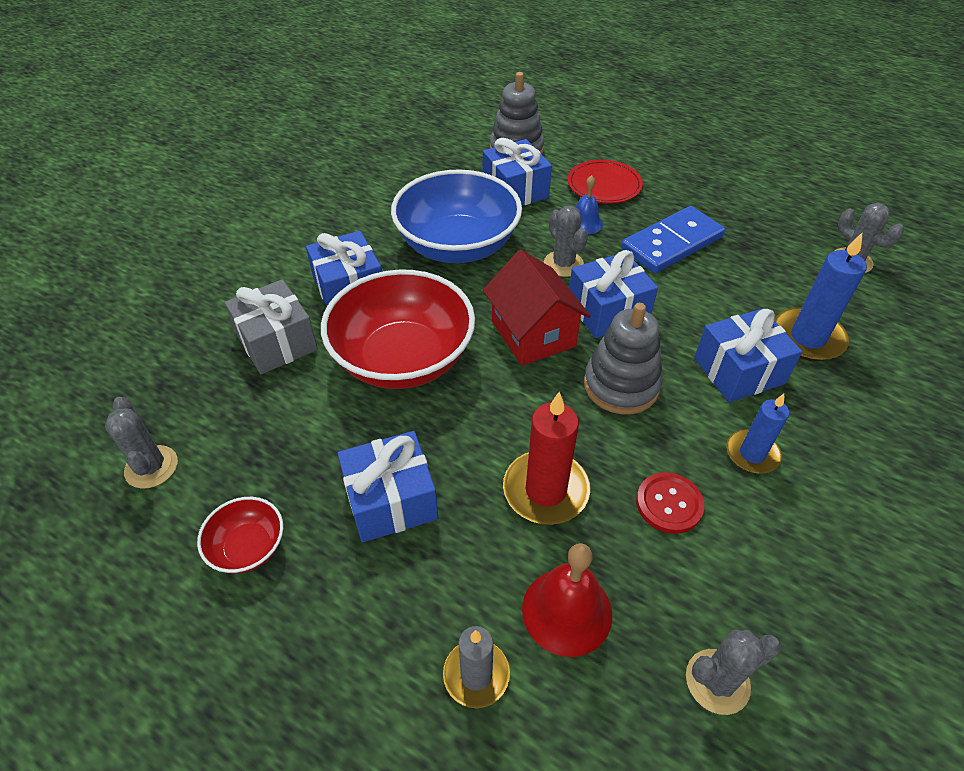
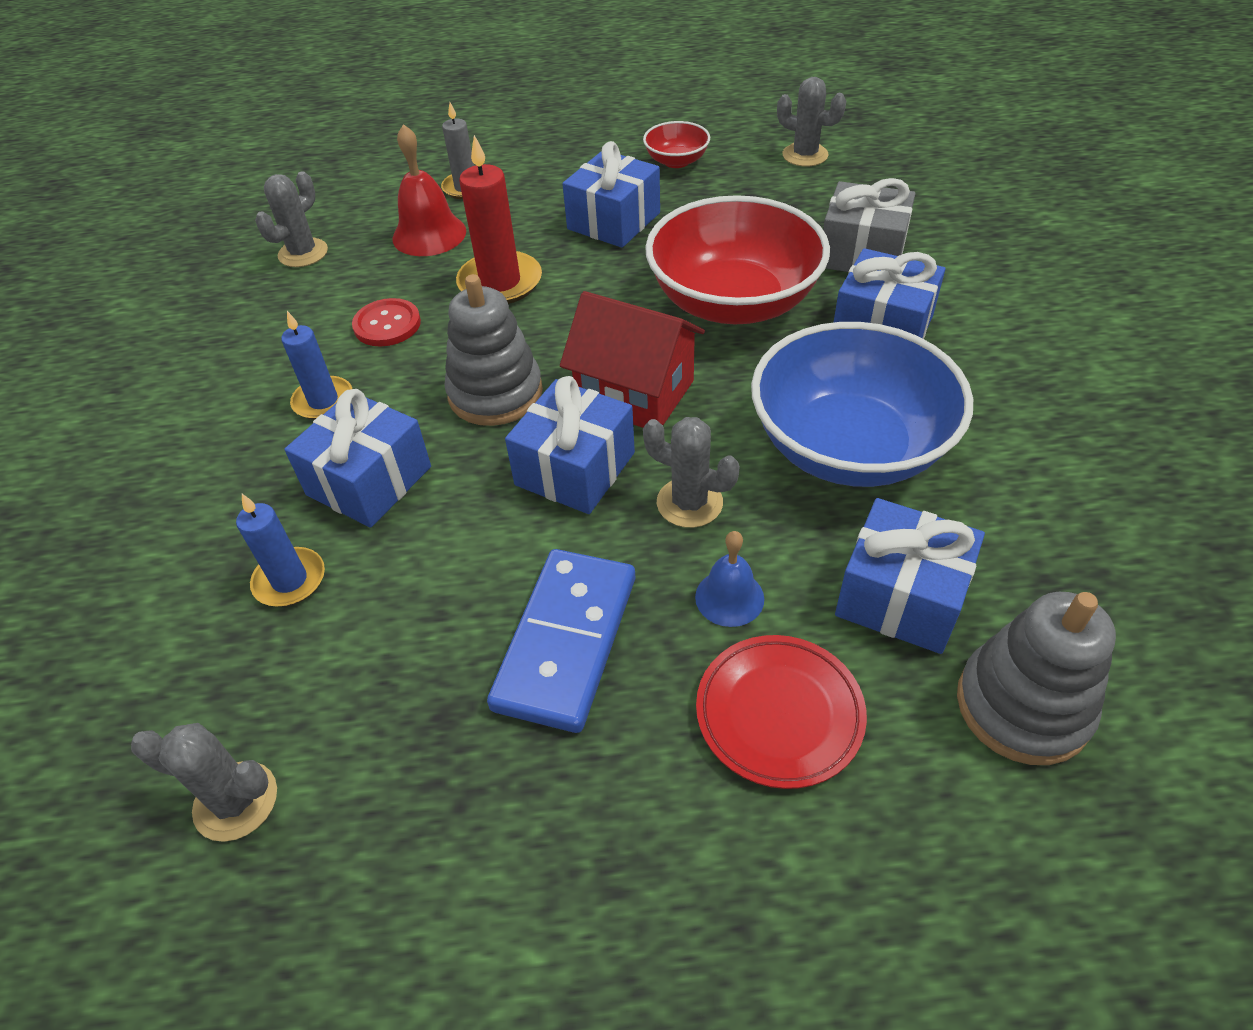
camera: 145 degrees right, 0 degrees up
(807, 338) = (289, 580): blue candle -> blue candle, size x0.64

